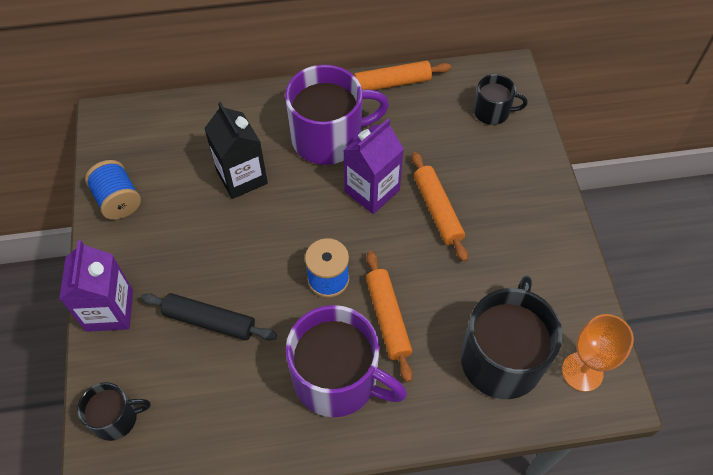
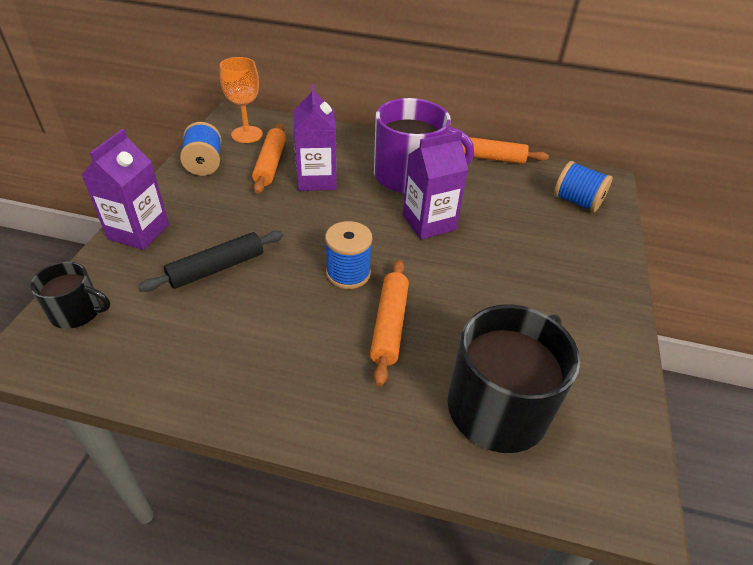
camera: 20 degrees right, 15 degrees down
(210, 321) = (217, 268): black rolling pin -> black rolling pin turned 75 degrees counterclockwise
(242, 177) = (316, 179): black carton -> purple carton
(337, 379) = (307, 358): purple mug -> none
(437, 210) = (487, 256): orange rolling pin -> orange rolling pin (270, 164)
(492, 112) = (576, 201): black mug -> blue spool
(582, 371) = (594, 458): orange goblet -> orange goblet (247, 134)

